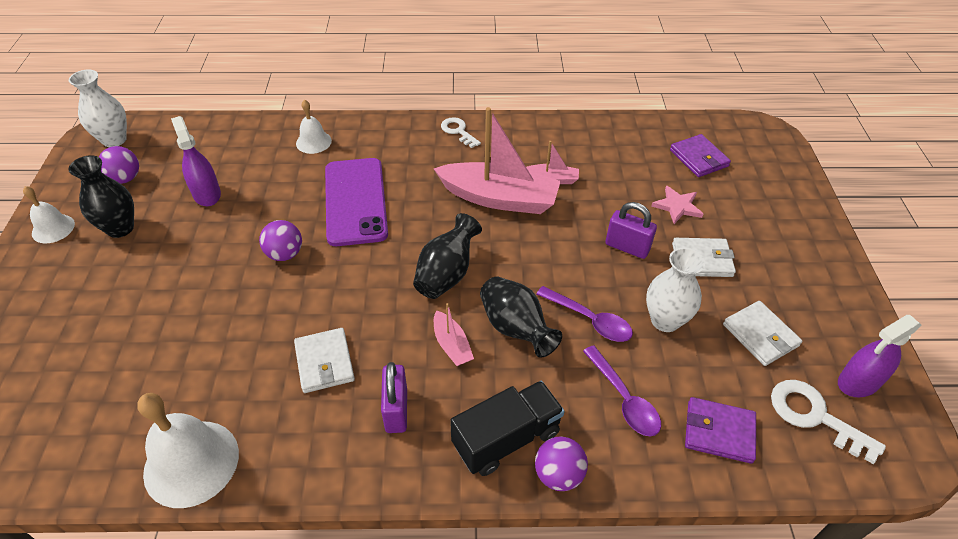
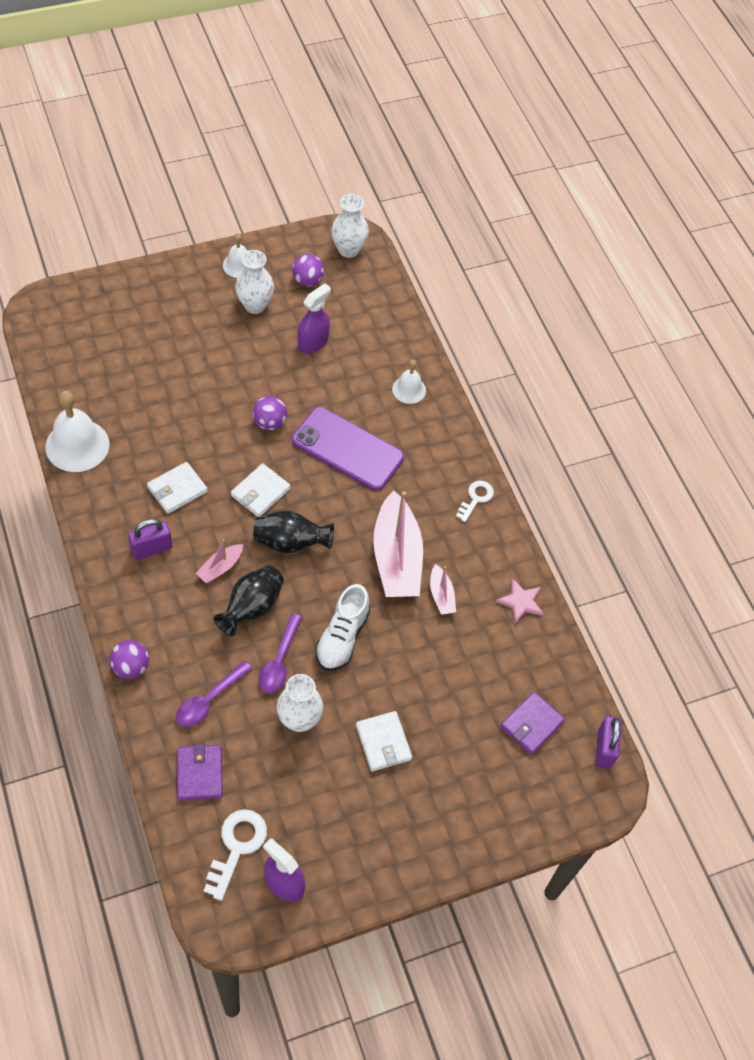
camera: 65 degrees right, 10 degrees up
(120, 228) = (255, 305): black vase -> white vase
(355, 201) = (347, 449): purple phone -> purple phone turned 60 degrees clockwise
(506, 438) = (150, 626): black truck -> none
(576, 261) = (342, 637): none -> white shoe
(627, 247) = (375, 676): purple padlock -> purple padlock (604, 748)
(677, 206) = (448, 712): pink star -> pink star (521, 602)
(760, 335) = (309, 799): white wallet -> white wallet (260, 492)

